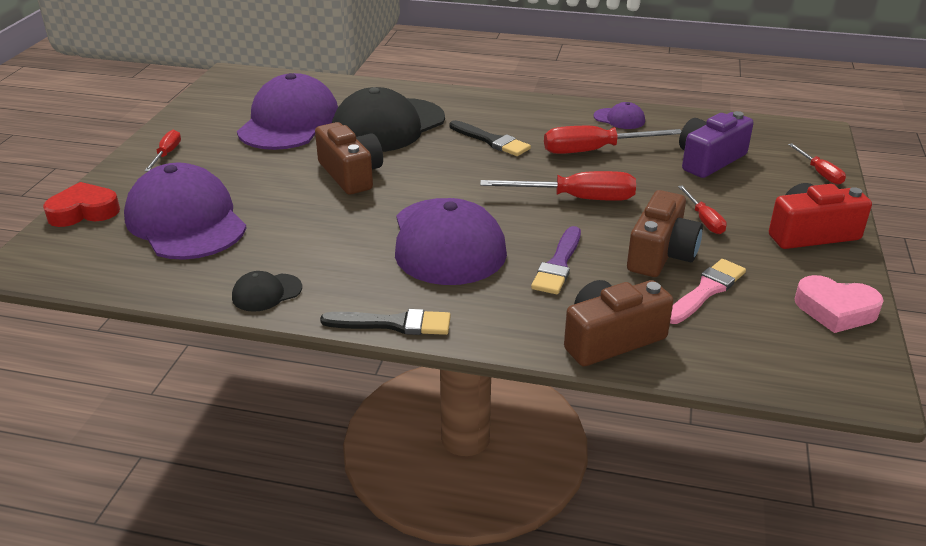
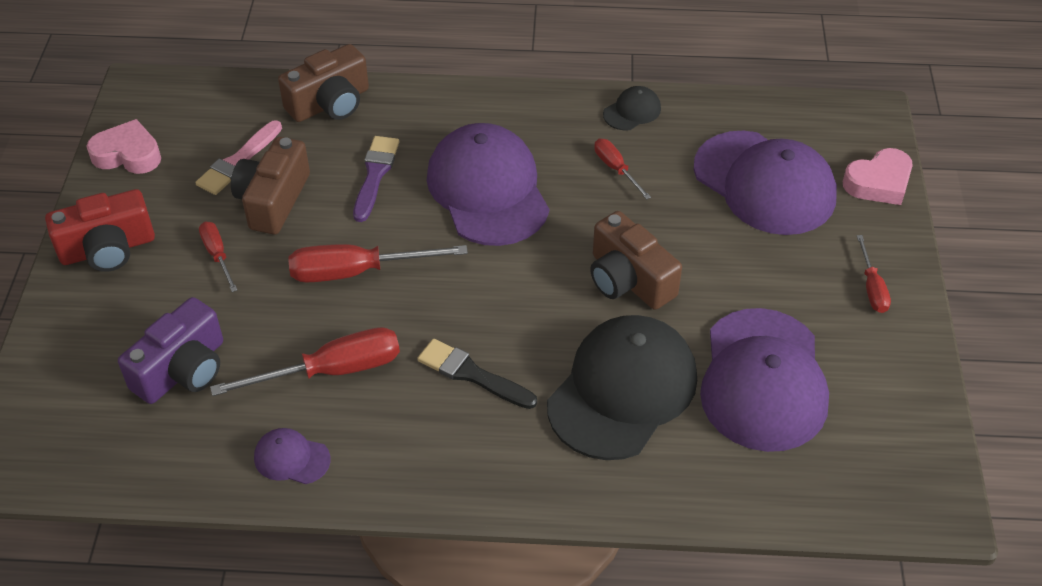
camera: 170 degrees right, 15 degrees up
(84, 212) = (879, 182): red heart -> pink heart
(393, 324) = (511, 95): black brush -> none
(819, 173) = (47, 361): red screwdriver -> red screwdriver (616, 169)

